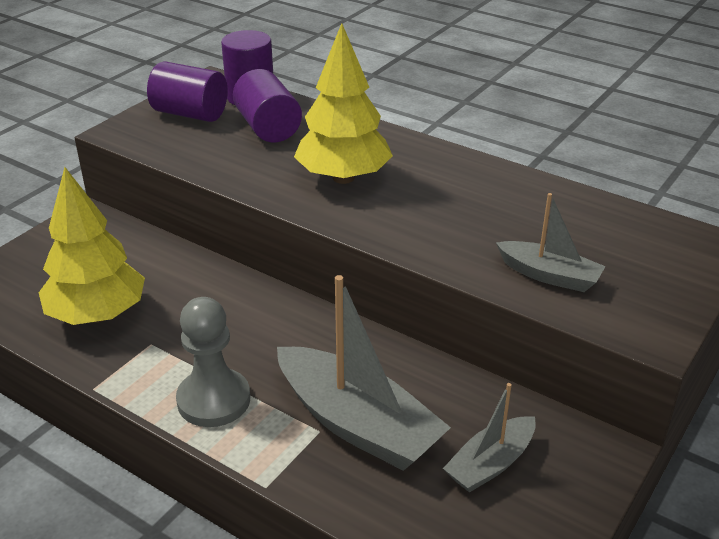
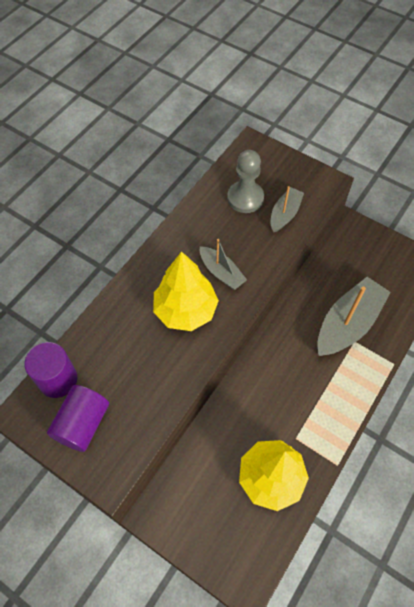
camera: 90 degrees left, 25 degrees up
(214, 400) = (339, 395): grey pawn -> grey pawn (245, 198)
(268, 128) = (112, 362): purple cylinder -> none
(490, 464) = (365, 269): grey boat -> grey boat (221, 272)

